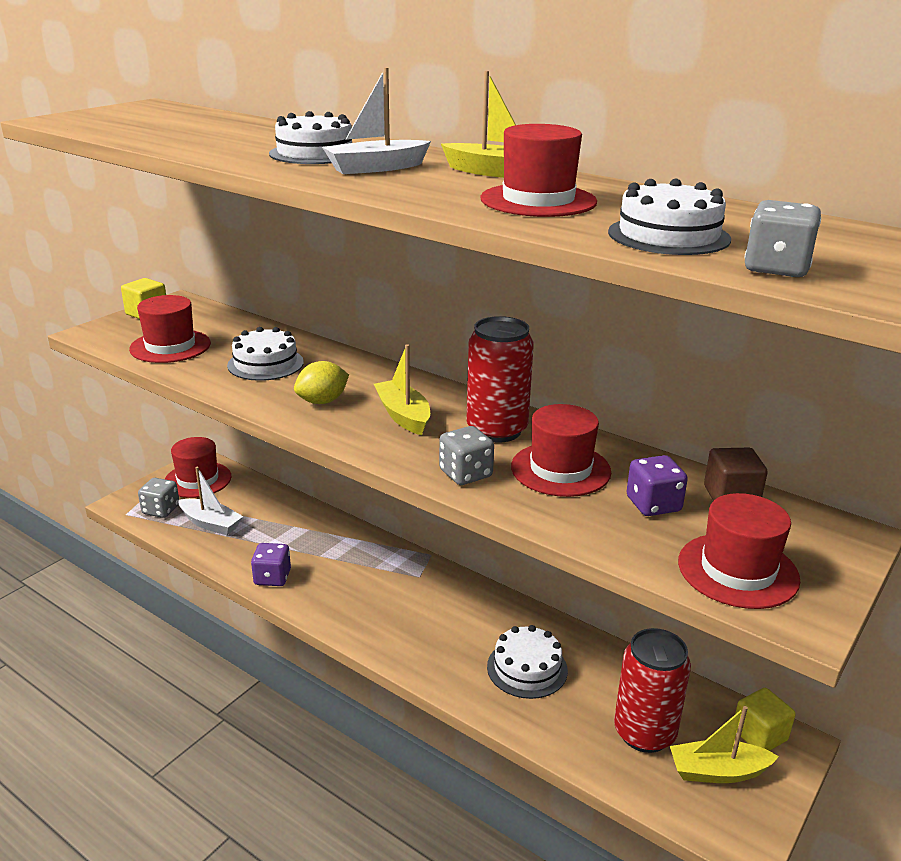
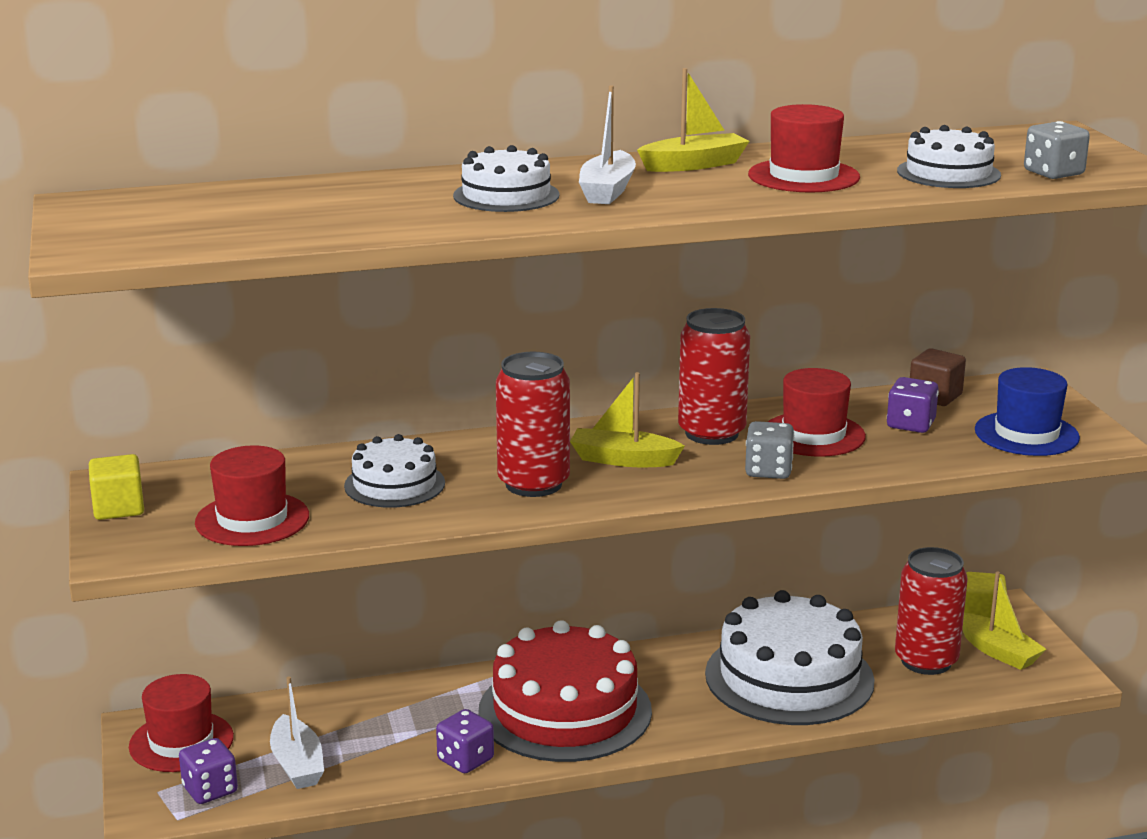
camera: 50 degrees left, 5 degrees down
(161, 510) = (210, 790): grey dice -> purple dice
(210, 524) = (297, 764): white boat -> white boat turned 90 degrees clockwise
(322, 401) = (533, 484): yellow lemon -> red can
(367, 588) = (565, 711): none -> red cake
(527, 668) = (789, 677): white cake -> white cake, size x1.88
(718, 771) = (998, 651): yellow boat -> yellow boat turned 75 degrees counterclockwise
(738, 570) = (1026, 434): red hat -> blue hat

